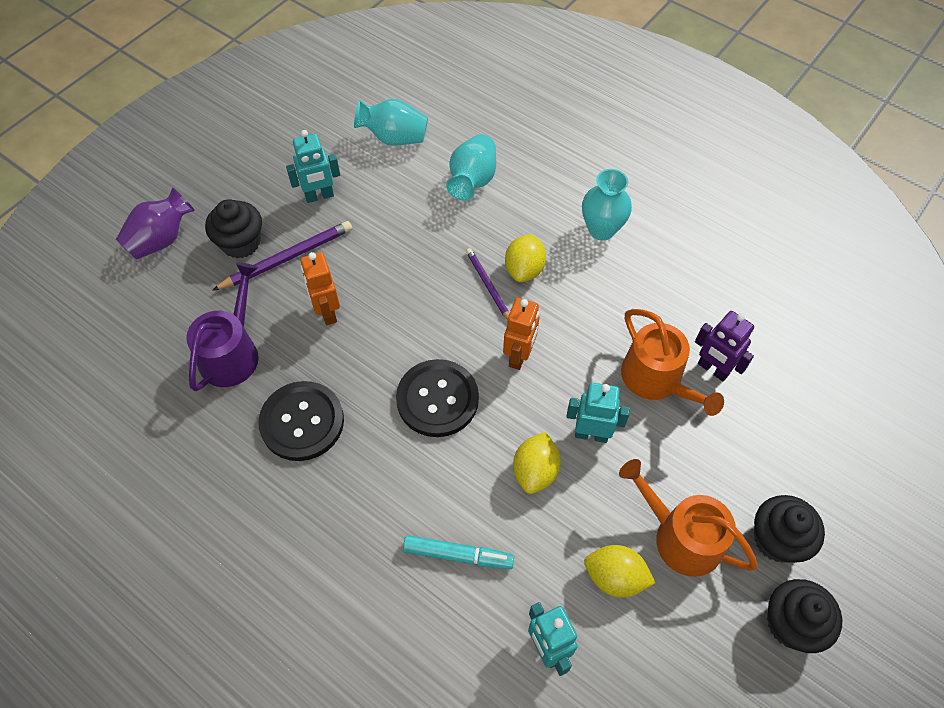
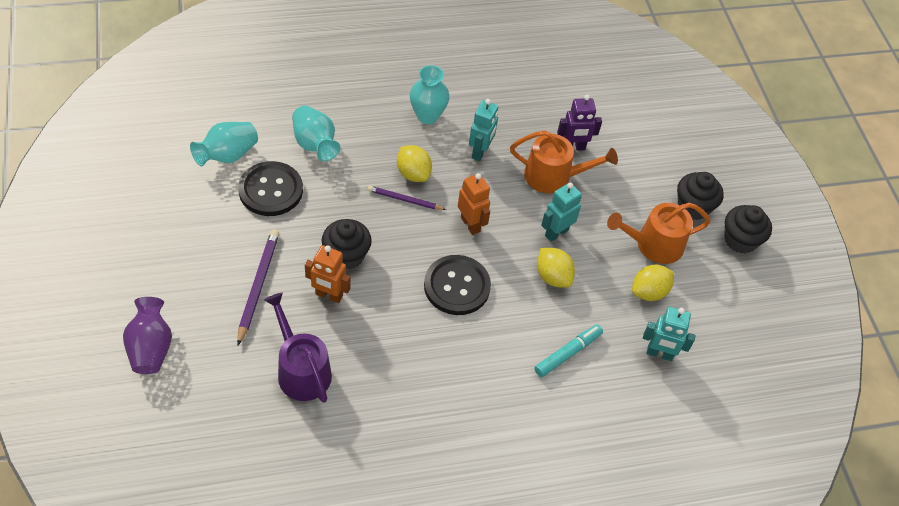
camera: 55 degrees left, 5 degrees down
(241, 243) = (212, 303): black cupcake -> black cupcake (346, 255)
(302, 422) = (398, 368): black button -> black button (271, 190)
(319, 196) = (227, 231): turquoise robot -> turquoise robot (480, 152)

